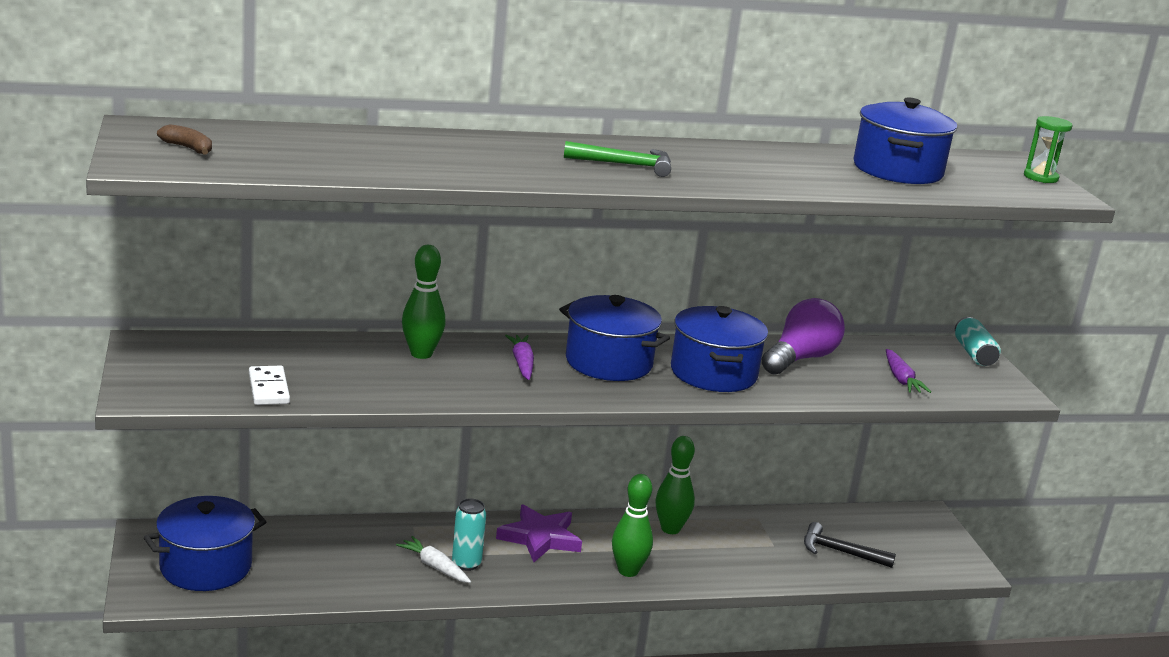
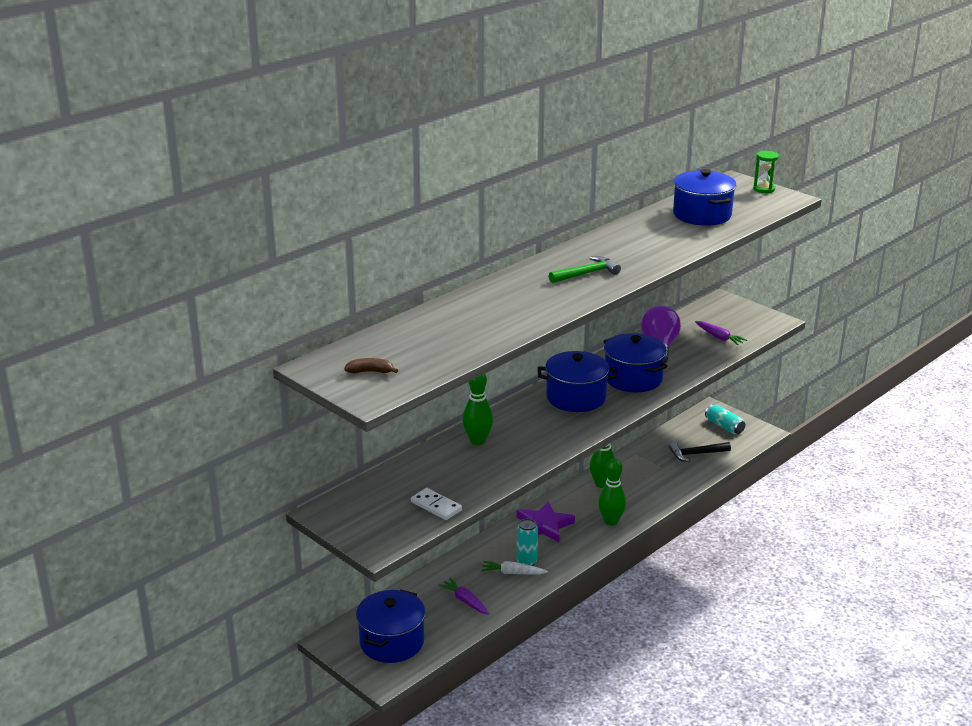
camera: 30 degrees left, 5 degrees up
(522, 363) = (536, 420): purple carrot -> purple carrot (465, 601)
(974, 354) = (730, 303): turquoise can -> turquoise can (724, 426)

